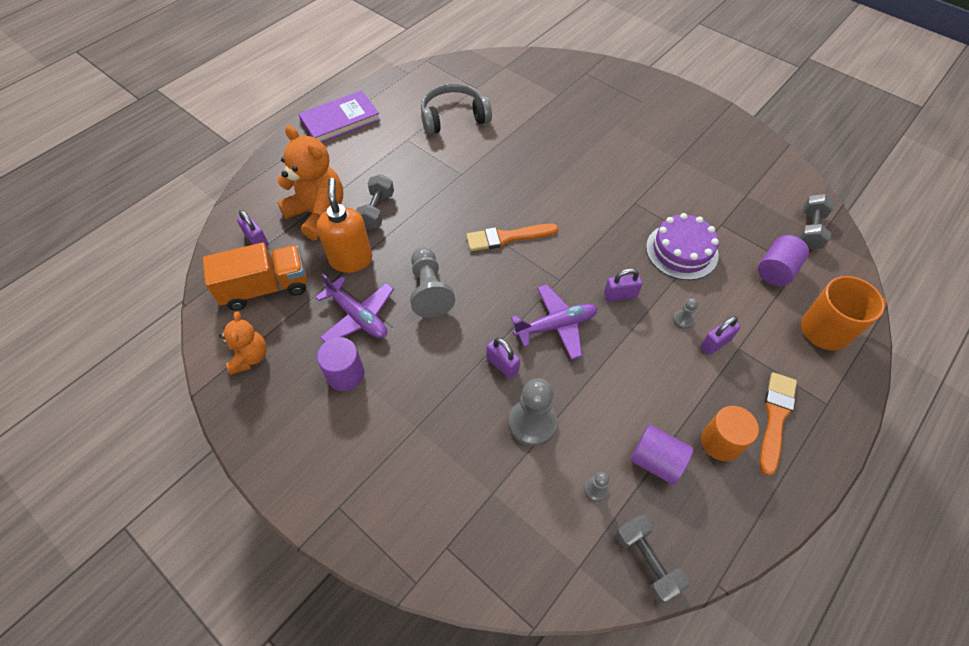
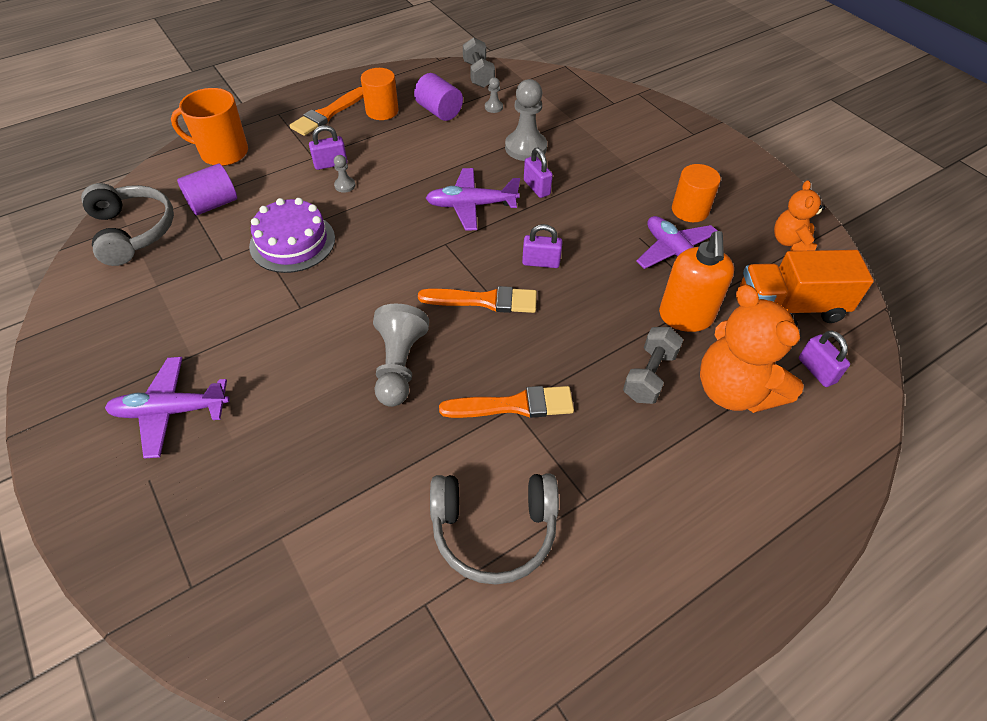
camera: 165 degrees left, 5 degrees down
(340, 120) = (710, 582): purple book -> none
(345, 374) = (690, 210): purple cylinder -> orange cylinder
(429, 290) = (594, 263): grey pawn -> grey pawn (399, 366)
(462, 174) = (513, 405): none -> orange brush
(620, 295) = (390, 217): purple padlock -> purple padlock (541, 262)
(660, 130) = (171, 411): none -> purple plane
(810, 230) = (133, 231): grey dumbbell -> grey headphones

